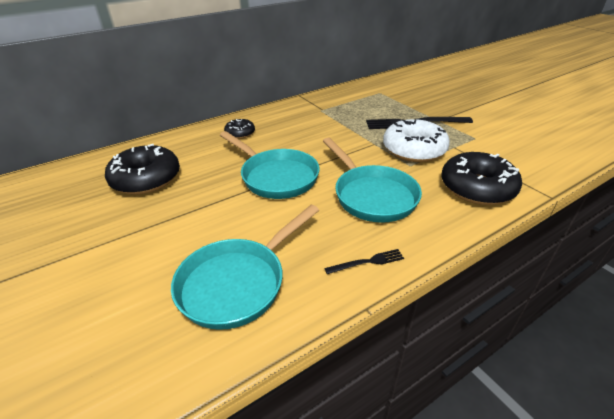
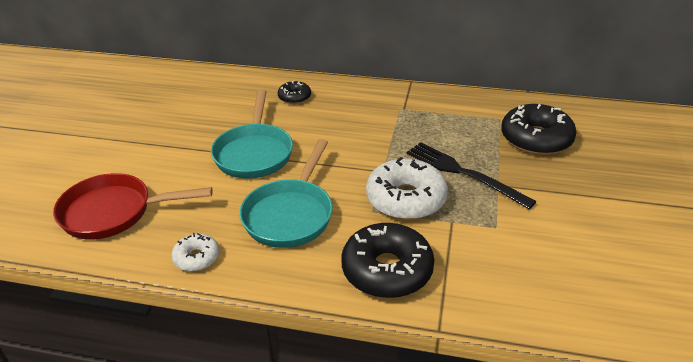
camera: 45 degrees right, 0 degrees up
(146, 179) = (178, 103): black donut -> black donut (536, 139)
(238, 283) = (114, 212): turquoise pan -> red pan
(367, 262) = (196, 258): black fork -> white donut

